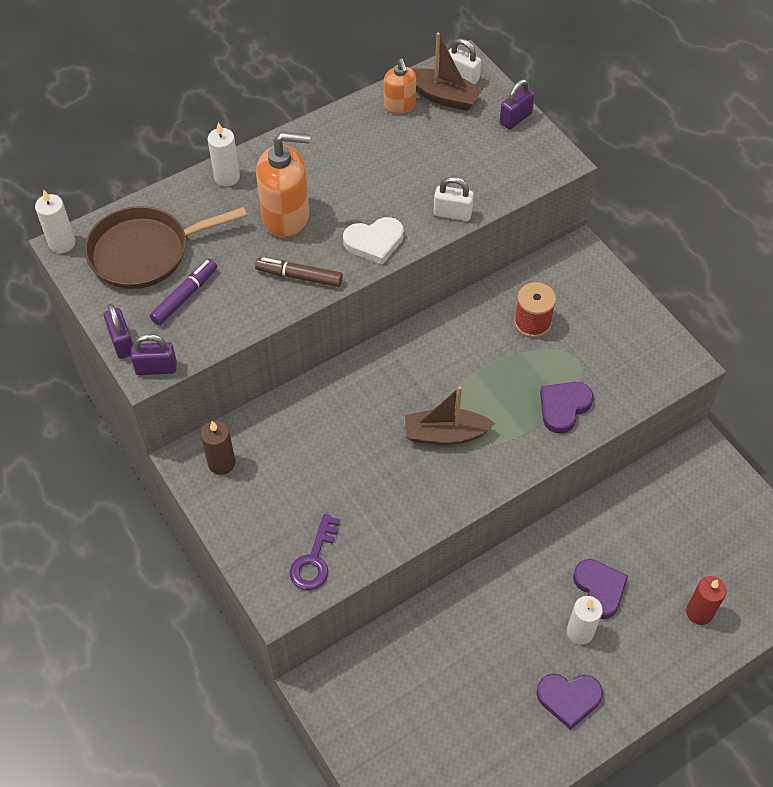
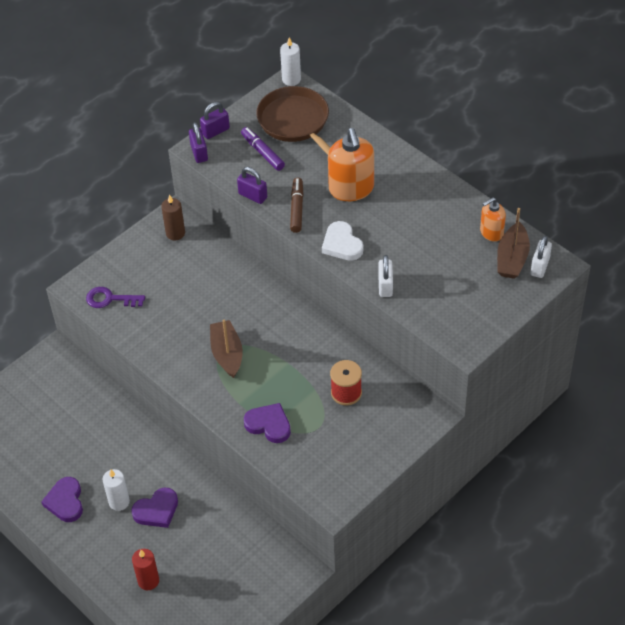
camera: 80 degrees right, 5 degrees down
(185, 296) = (262, 152): purple marker -> purple marker turned 150 degrees counterclockwise
(227, 177) = (379, 148): white candle -> none
(515, 118) = (504, 310): purple padlock -> purple padlock (253, 196)

